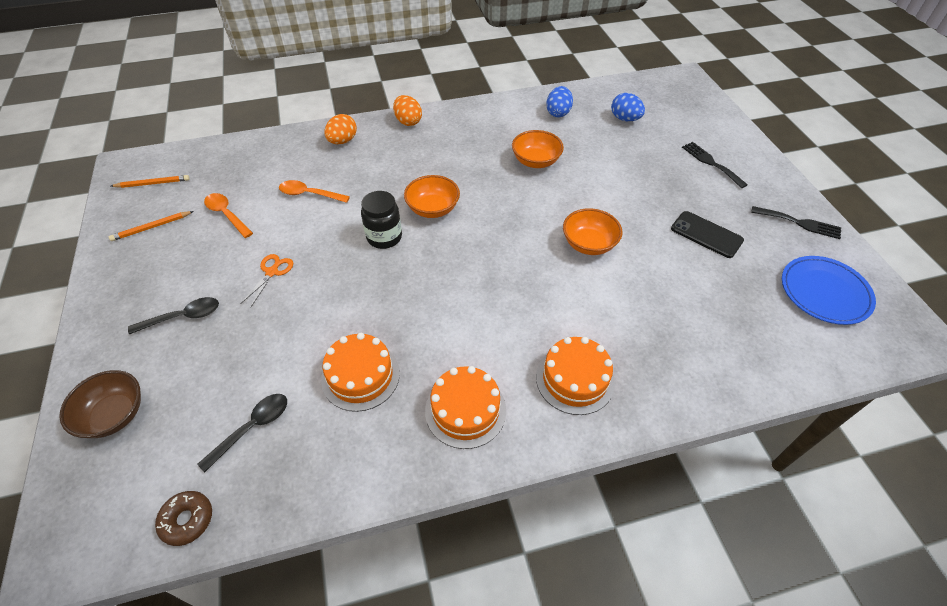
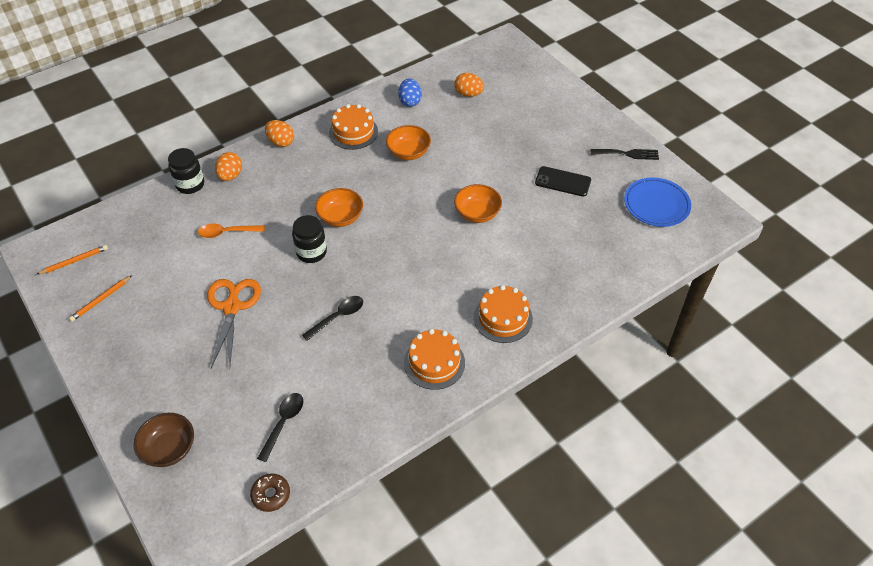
camera: 20 degrees left, 0 degrees up
(183, 317) = (178, 363): black spoon -> black spoon (338, 317)
(227, 215) = (163, 270): orange spoon -> none
(272, 272) = (232, 307): orange scissors -> orange scissors, size x1.88
(300, 140) = (190, 185): none -> black jar
(360, 376) = (346, 363): orange cake -> orange cake (353, 132)
(625, 119) = (468, 94): blue egg -> orange egg
(711, 163) = (549, 118): black fork -> none

